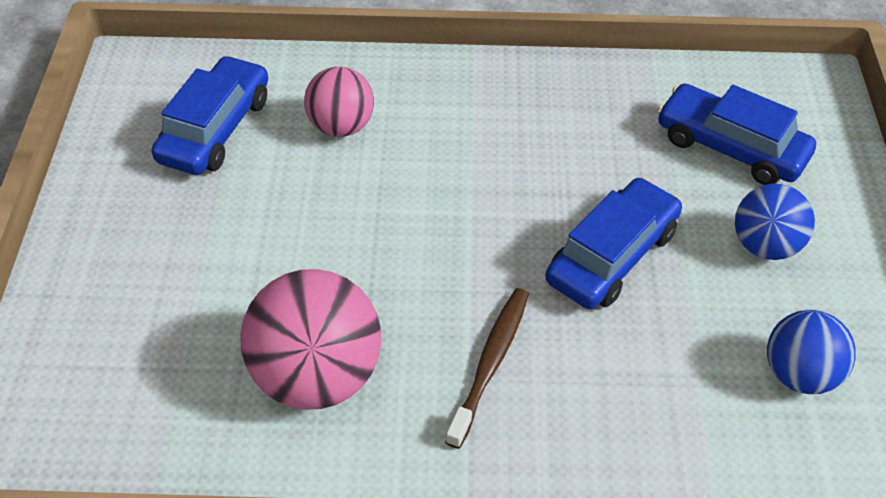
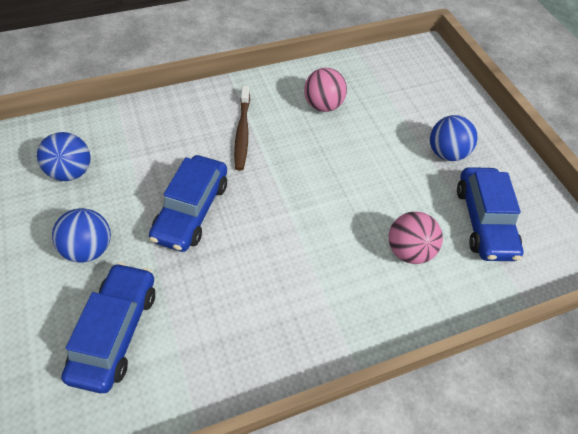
camera: 155 degrees right, 5 degrees up
(179, 227) = (446, 153): none -> blue ball
(317, 375) = (323, 105): pink ball -> pink ball, size x0.62
(730, 147) = (116, 331): blue car -> blue car turned 90 degrees counterclockwise

